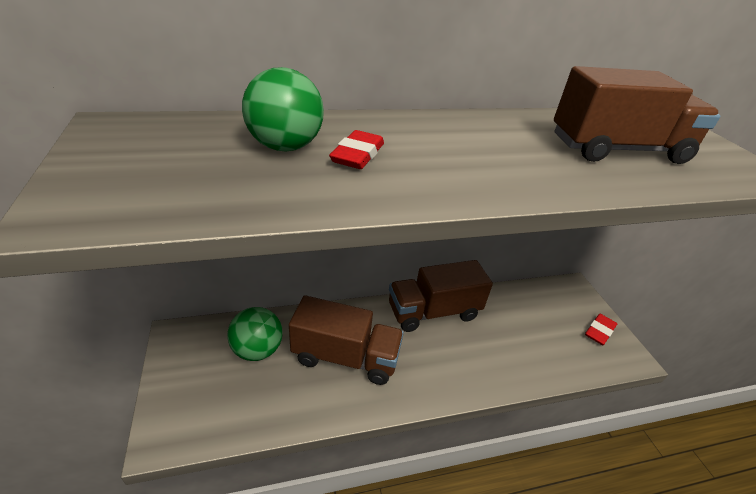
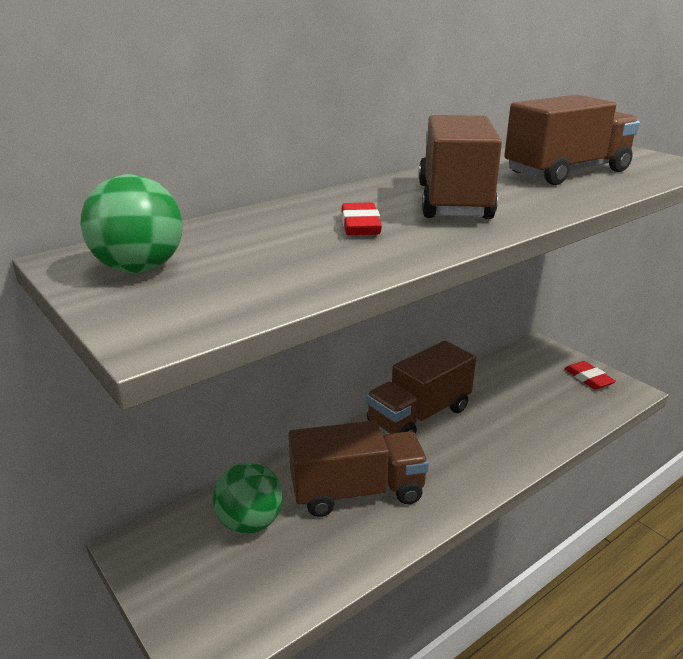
camera: 20 degrees left, 10 degrees down
(285, 147) = (285, 235): green ball -> green ball (139, 269)
(469, 153) = (454, 201): none -> brown truck
(599, 331) = (588, 378): red eraser -> red eraser turned 45 degrees counterclockwise

